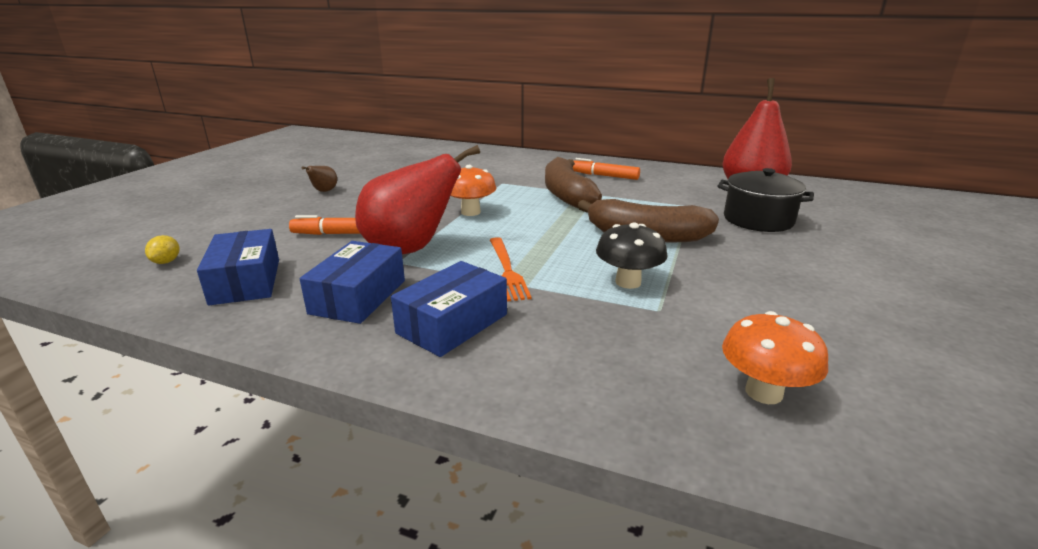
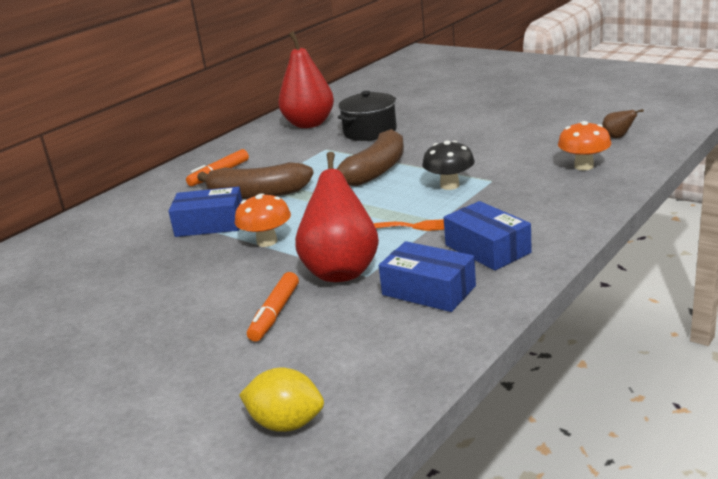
camera: 70 degrees left, 0 degrees up
(166, 262) = (286, 423): yellow lemon -> yellow lemon, size x1.80
(245, 281) = (369, 356): blue box -> blue box (210, 224)
(324, 191) = (113, 339): brown pear -> brown pear (617, 137)

